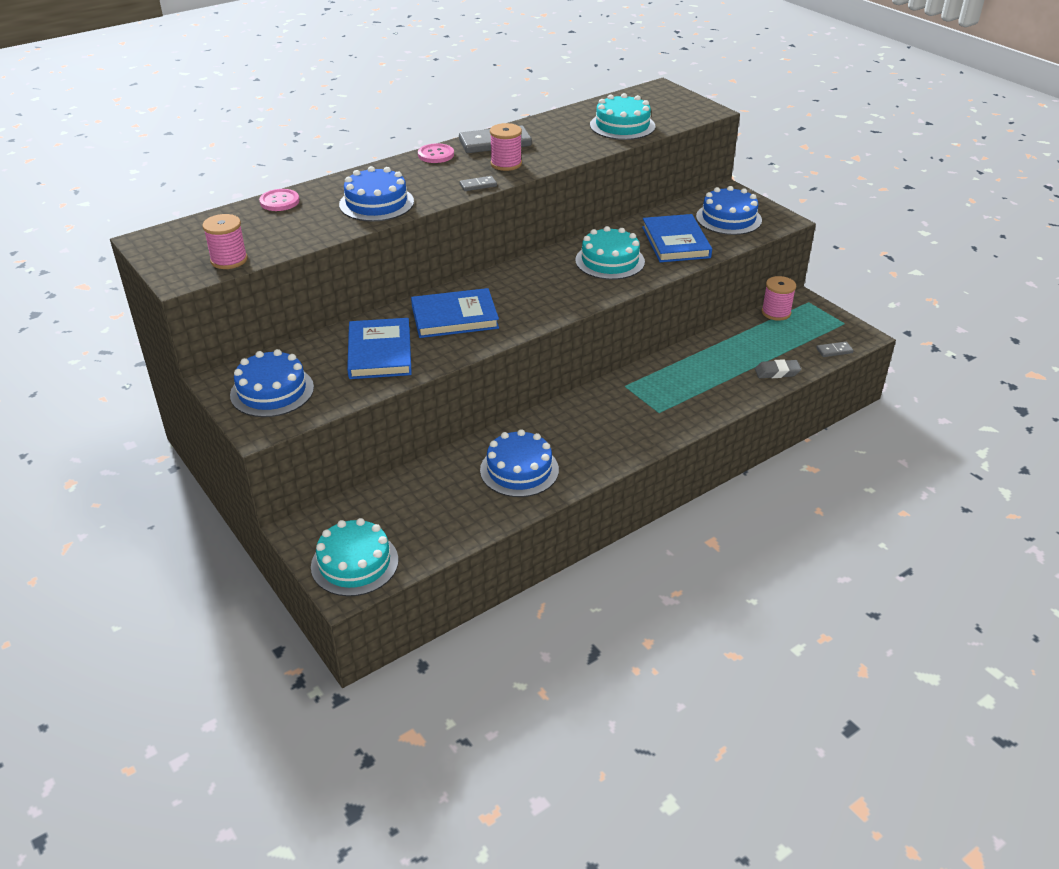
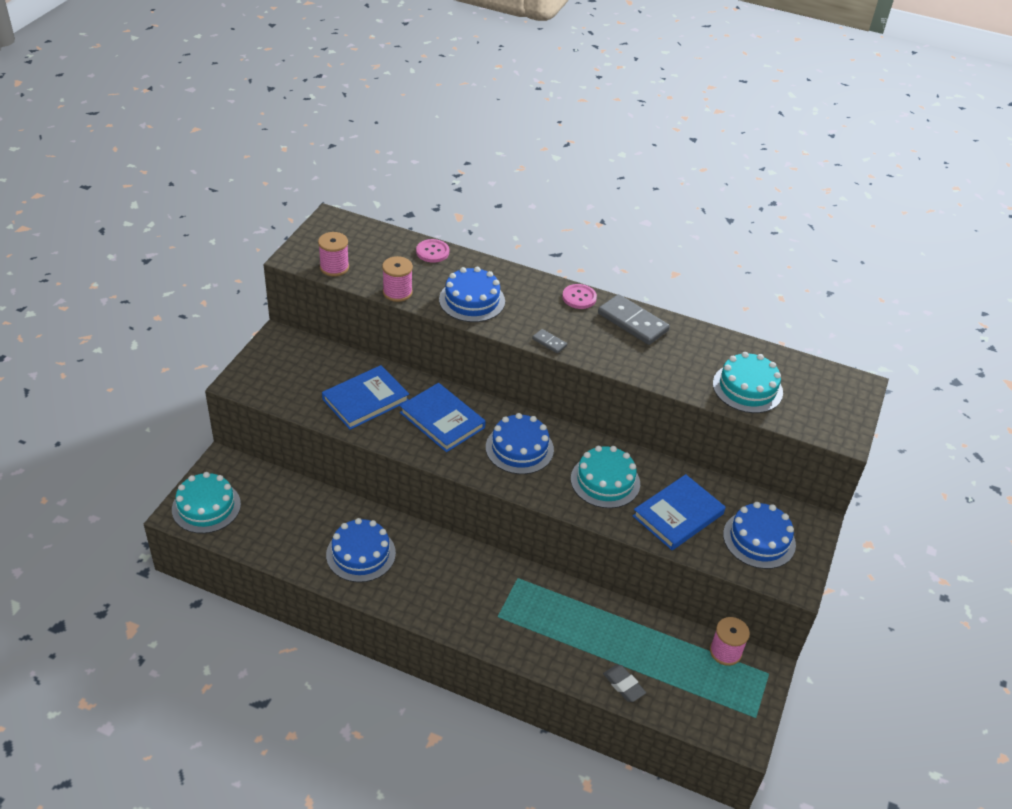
camera: 55 degrees right, 5 degrees up
(272, 391) = (282, 368): blue cake -> blue cake (519, 448)
(506, 164) = (601, 343): pink spool -> pink spool (397, 292)
(834, 351) = (698, 722): grey domino -> none

